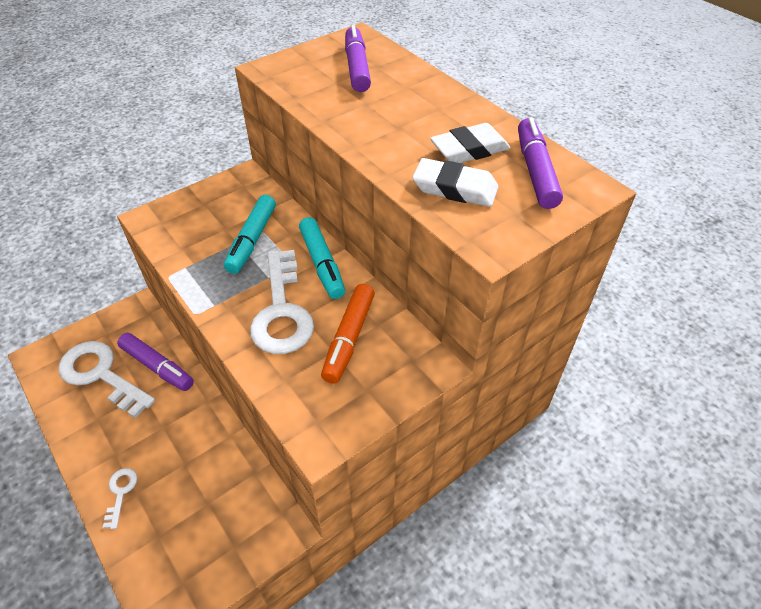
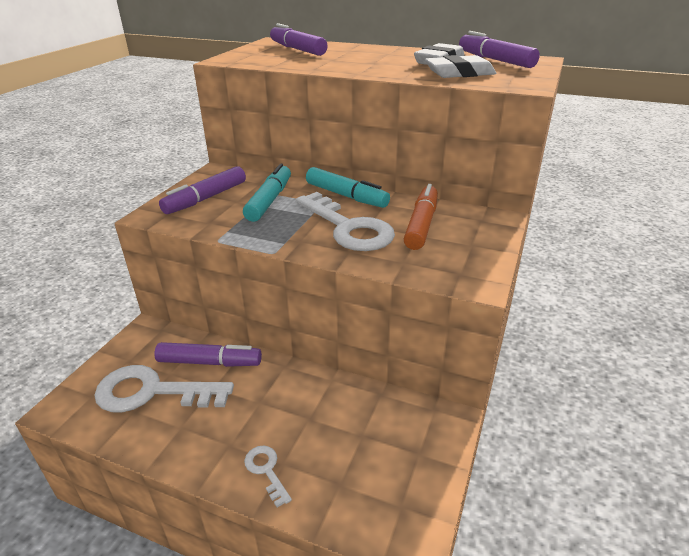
camera: 30 degrees left, 15 degrees down
(204, 214) = (206, 198): none -> purple marker
(252, 240) = (269, 200): turquoise marker -> turquoise marker turned 150 degrees counterclockwise
(349, 338) = (421, 224): orange marker -> orange marker turned 150 degrees counterclockwise

